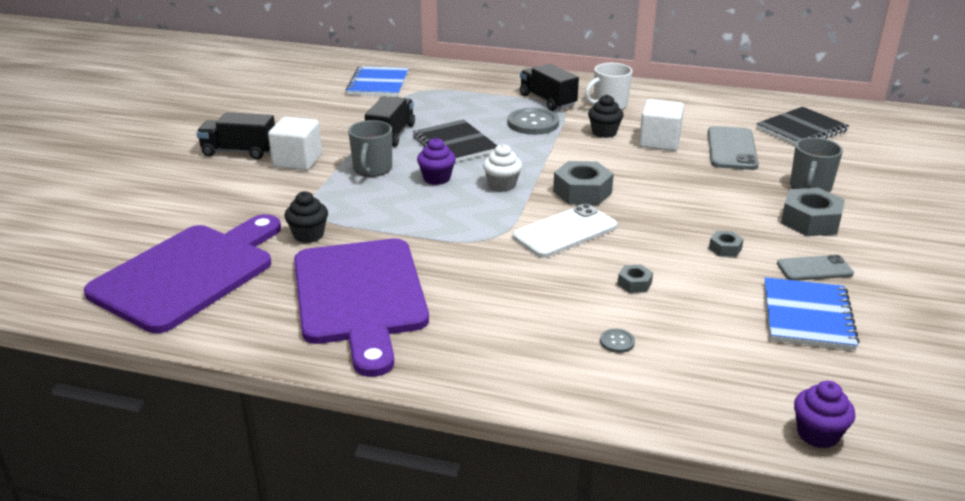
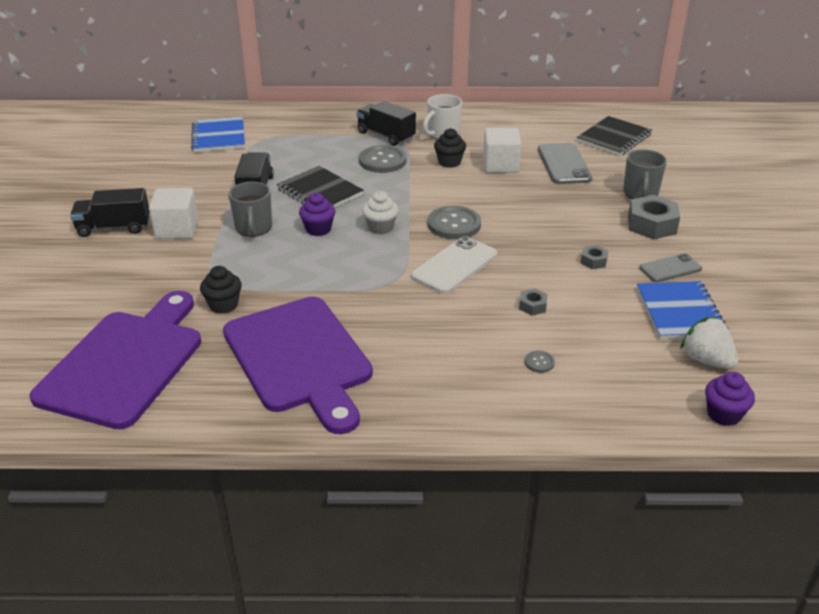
camera: 15 degrees left, 5 degrees up
(582, 192) = (454, 224): grey nut -> grey button
(819, 371) = (706, 360): none -> white strawberry

